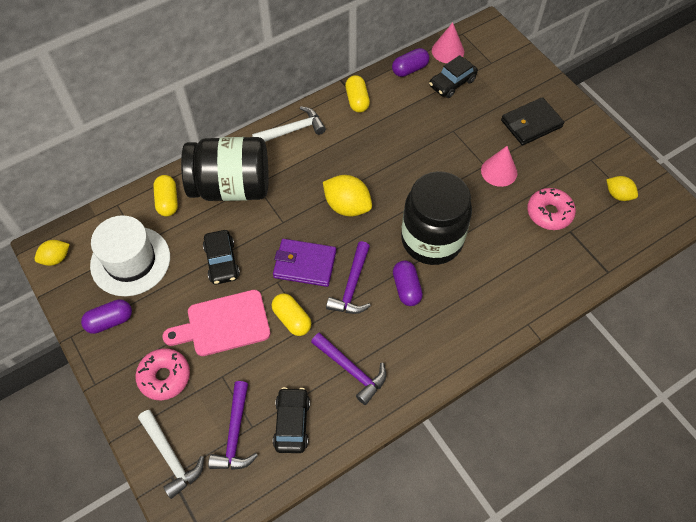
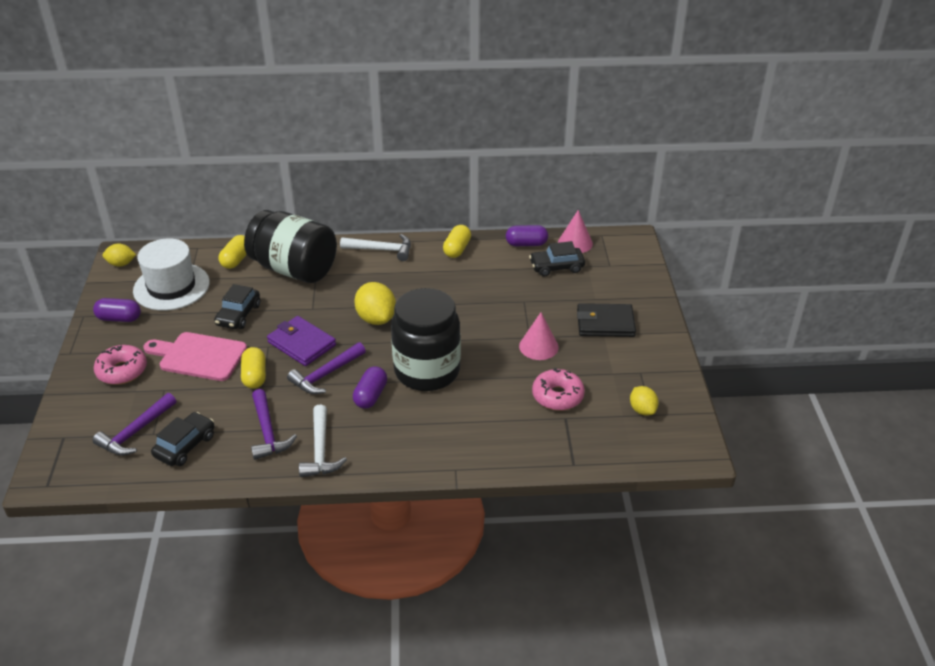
camera: 30 degrees right, 20 degrees down
(171, 456) = (75, 424): white hammer -> white hammer (320, 450)

